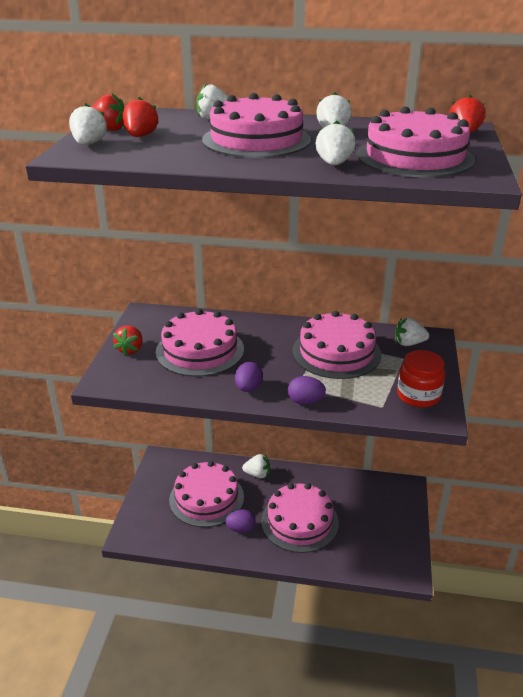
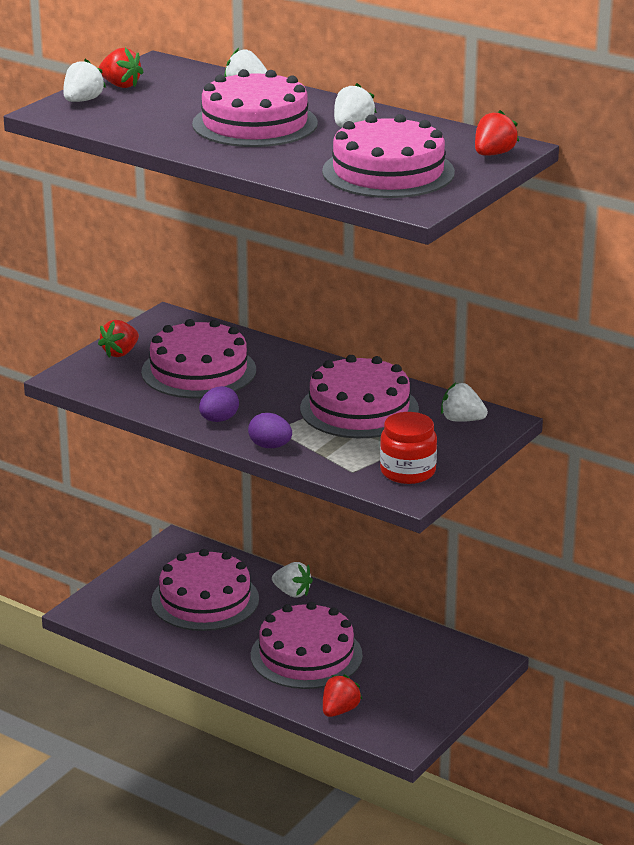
camera: 25 degrees right, 5 degrees down
(140, 136) = (142, 99): red strawberry -> red strawberry (339, 710)
(241, 529) = (224, 642): purple egg -> none
(334, 164) = (292, 165): white strawberry -> none

